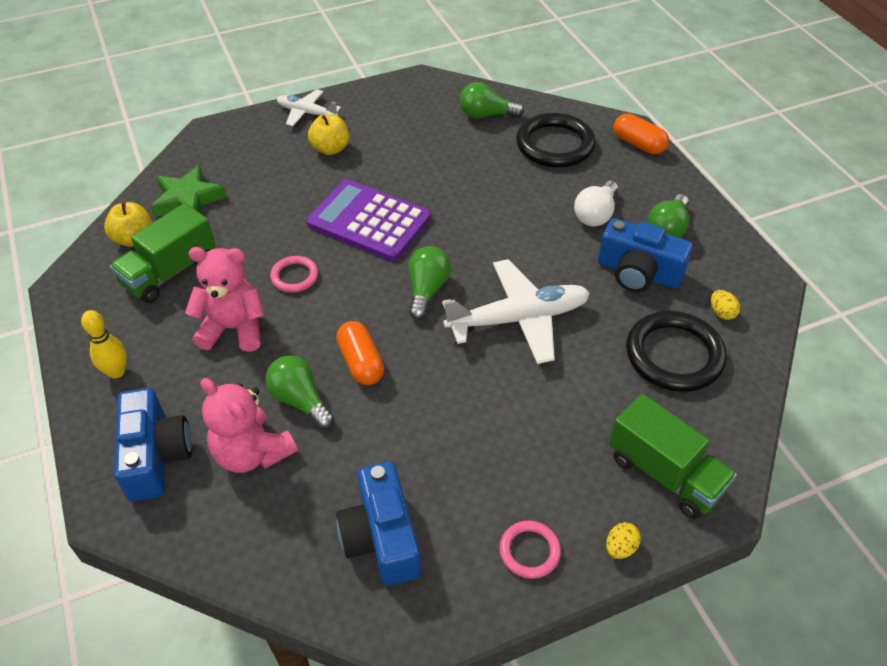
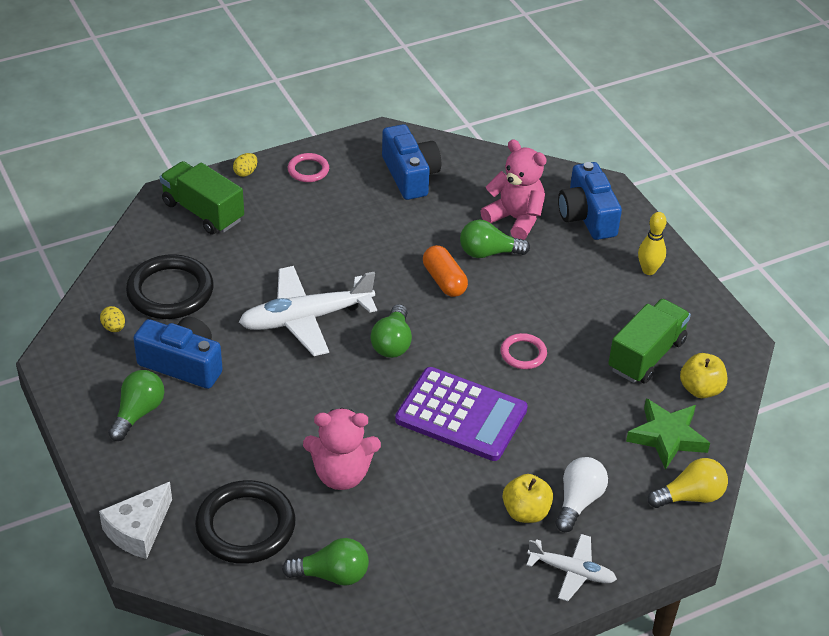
camera: 175 degrees right, 5 degrees down
(192, 156) = (690, 496): none -> yellow light bulb
(233, 329) = (564, 305): pink teddy bear -> pink teddy bear (341, 474)
(300, 400) = (488, 253): green light bulb -> green light bulb turned 135 degrees clockwise
(595, 214) = (213, 429): white light bulb -> white light bulb (578, 501)
(638, 144) = (138, 530): orange capsule -> white cheese

